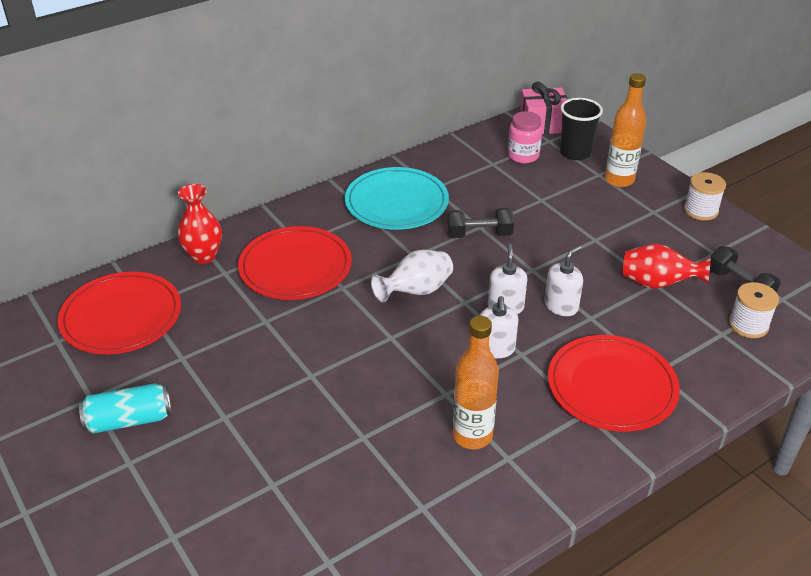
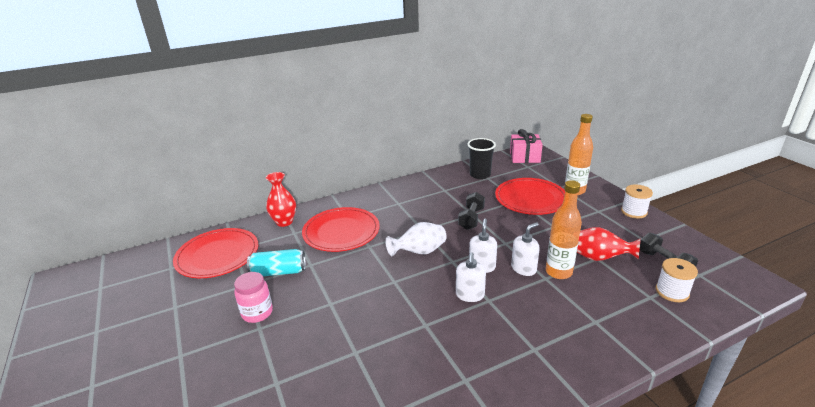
camera: 10 degrees right, 10 degrees down
(129, 420) = (193, 324): turquoise can -> turquoise can (278, 272)
(396, 202) = (419, 197): turquoise plate -> none
(472, 436) = (440, 359): orange bottle -> orange bottle (558, 272)
(479, 234) = (471, 219): black dumbbell -> black dumbbell turned 75 degrees counterclockwise
(523, 156) = (509, 174): pink jar -> pink jar (257, 313)
(575, 153) = (545, 174): black cup -> black cup (480, 175)
(611, 386) = (557, 330): red plate -> red plate (530, 199)

